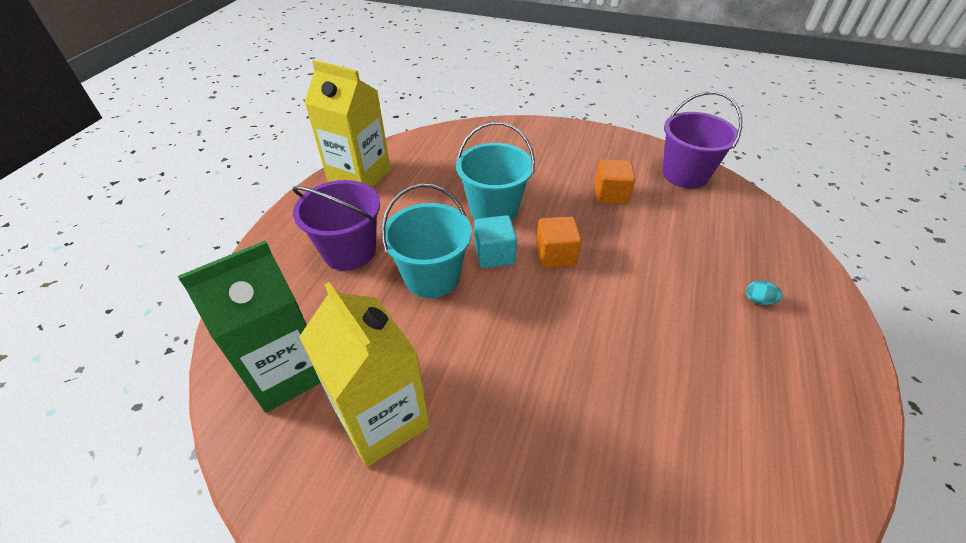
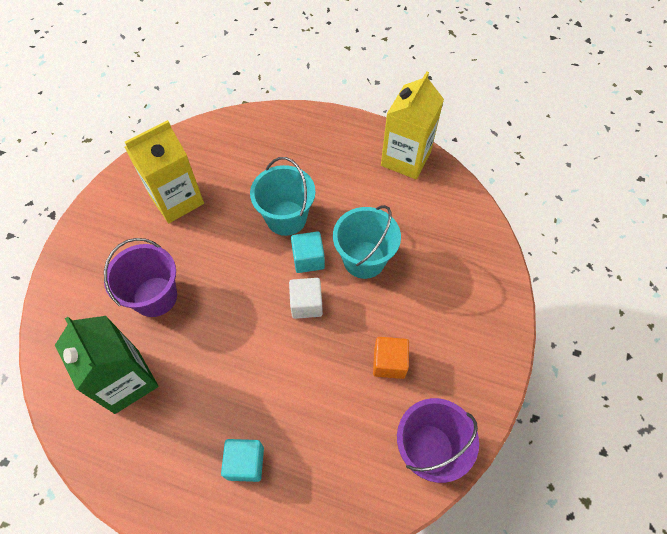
camera: 90 degrees right, 15 degrees up
(286, 371) = (215, 150): green carton -> green carton (126, 381)
(349, 251) = (314, 165): purple bucket -> purple bucket (155, 296)
(555, 255) = (306, 304): orange cube -> white cube
(758, 300) = (245, 463): turquoise egg -> turquoise cube

